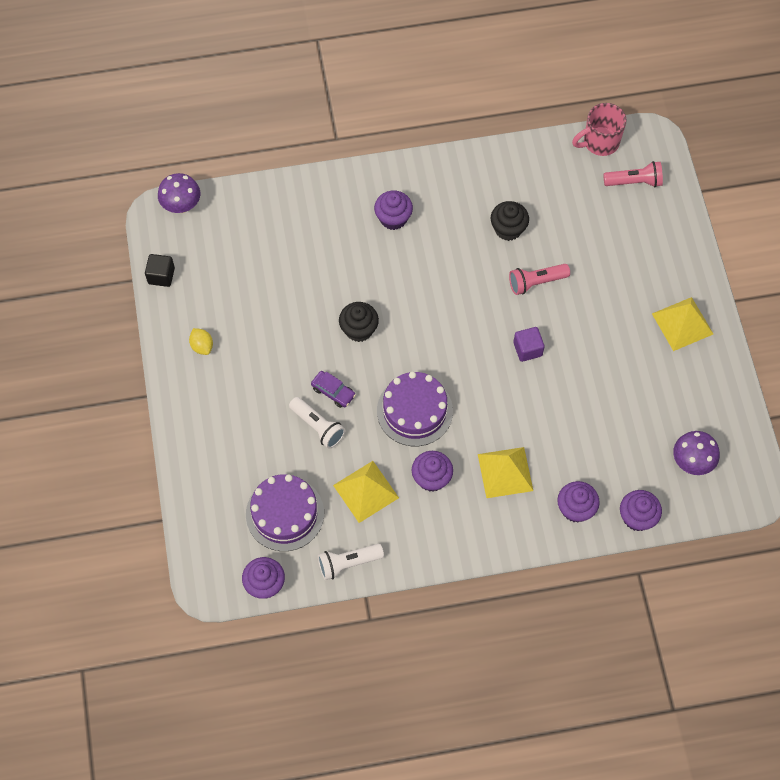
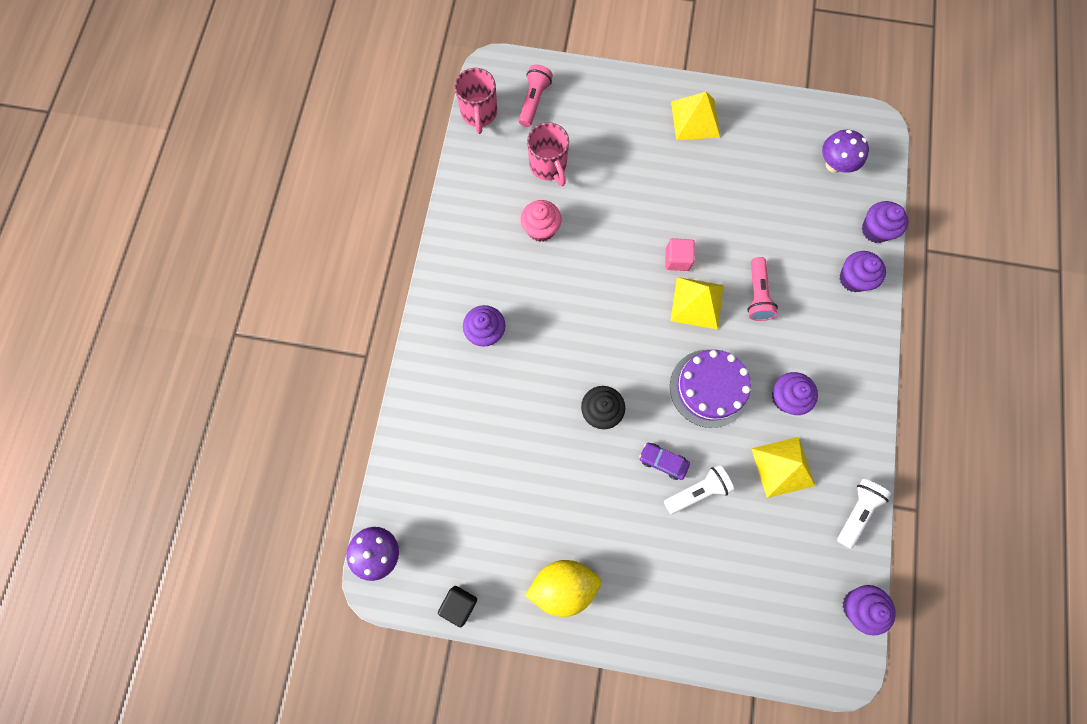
camera: 70 degrees left, 10 degrees up
(202, 346) = (563, 585): yellow lemon -> yellow lemon, size x1.97
(285, 513) = (785, 558): purple cake -> none
(333, 392) = (663, 461): purple car -> purple car turned 120 degrees counterclockwise
(348, 563) = (856, 511): white flashlight -> white flashlight turned 150 degrees counterclockwise
(505, 472) = (799, 327): yellow pyramid -> yellow pyramid (697, 303)
(508, 229) = (541, 229): black cupcake -> pink cupcake
(527, 349) = (677, 259): purple cube -> pink cube
(536, 282) = (608, 225): pink flashlight -> pink flashlight (757, 295)
(573, 215) = (548, 166): none -> pink mug

